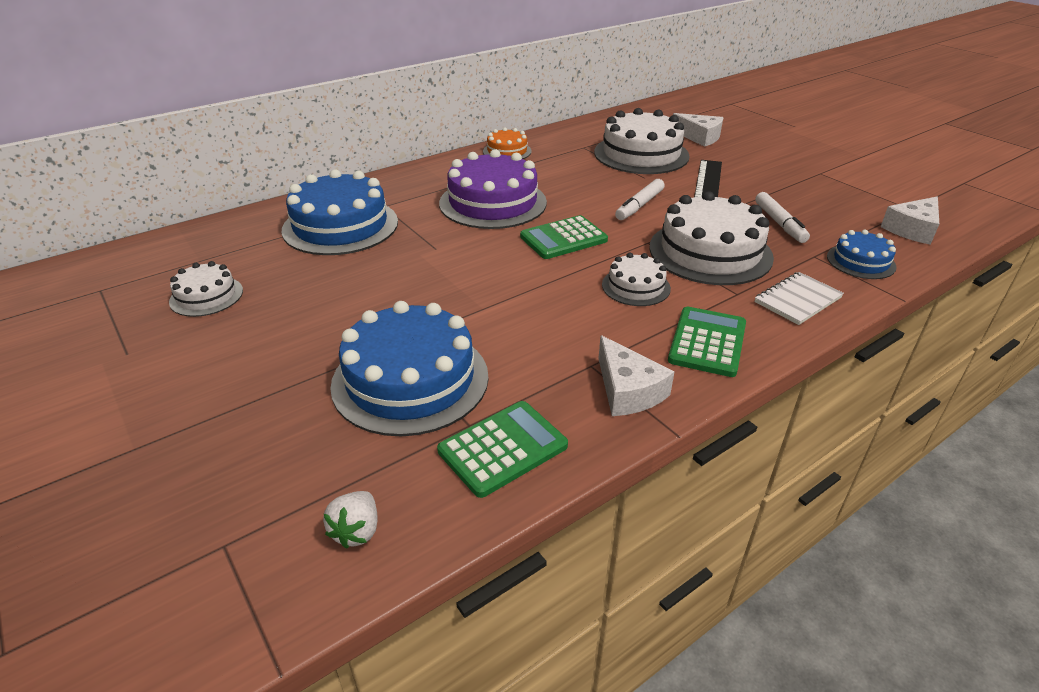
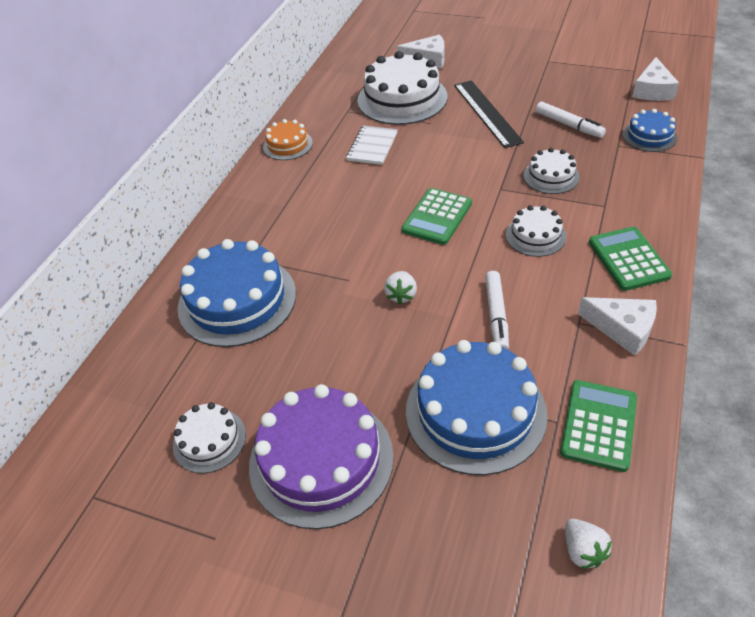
camera: 30 degrees left, 10 degrees up
(462, 275) = (401, 295): none -> white strawberry
(493, 203) = (340, 208): purple cake -> purple cake (321, 460)
(639, 206) = (457, 155): white marker -> white marker (496, 315)
(710, 252) = (551, 176): white cake -> white cake, size x0.52
(798, 300) = (645, 191): white notebook -> white notebook (372, 147)

